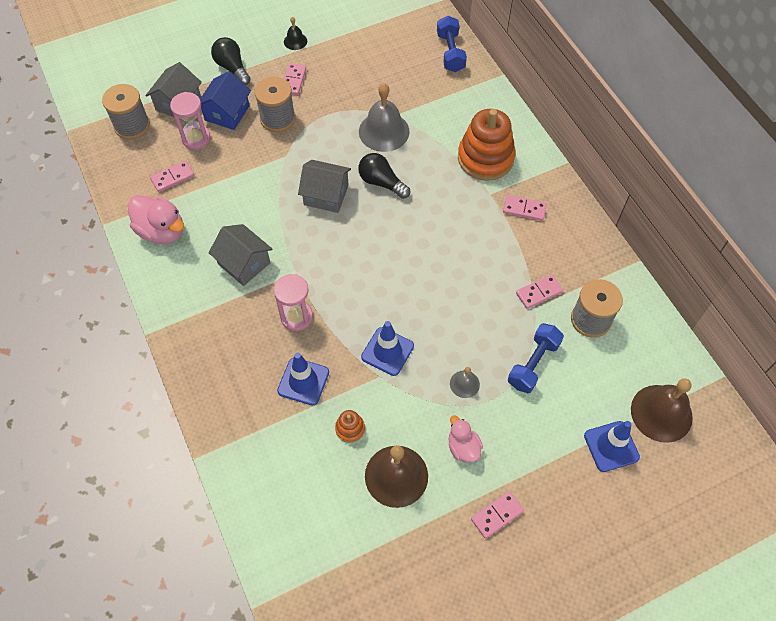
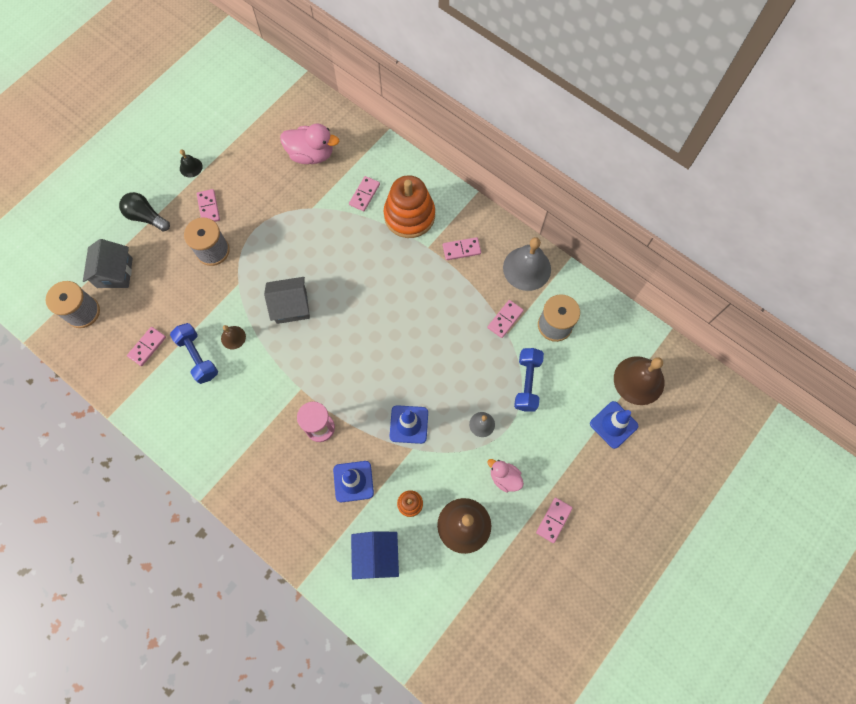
camera: 25 degrees left, 10 degrees up
(162, 231) = (164, 401): pink duck -> pink duck (311, 154)
(196, 138) = (149, 300): pink hourglass -> none
(227, 113) = (164, 264): blue house -> blue house (376, 556)
(244, 263) = (252, 399): grey house -> none
(256, 201) = (233, 337): none -> brown bell
(381, 182) = (333, 274): black light bulb -> none
(384, 131) = (312, 225): grey bell -> grey bell (527, 268)
(449, 123) = (364, 194): none -> pink domino
(450, 52) = (334, 125): blue dumbbell -> blue dumbbell (198, 357)

